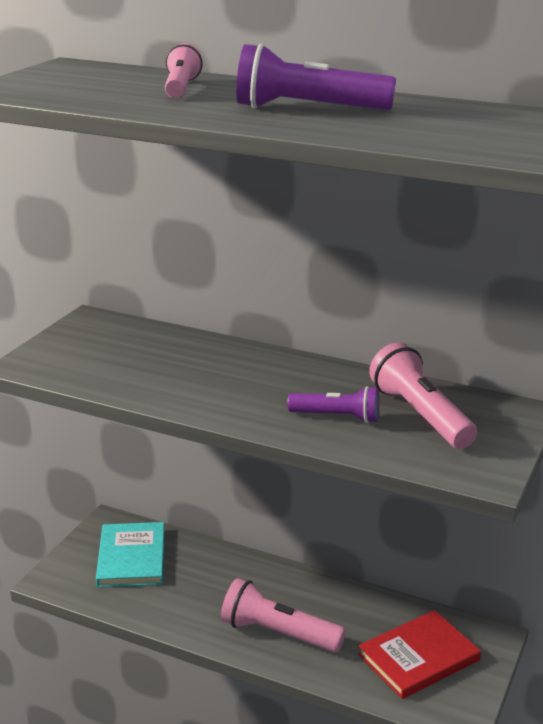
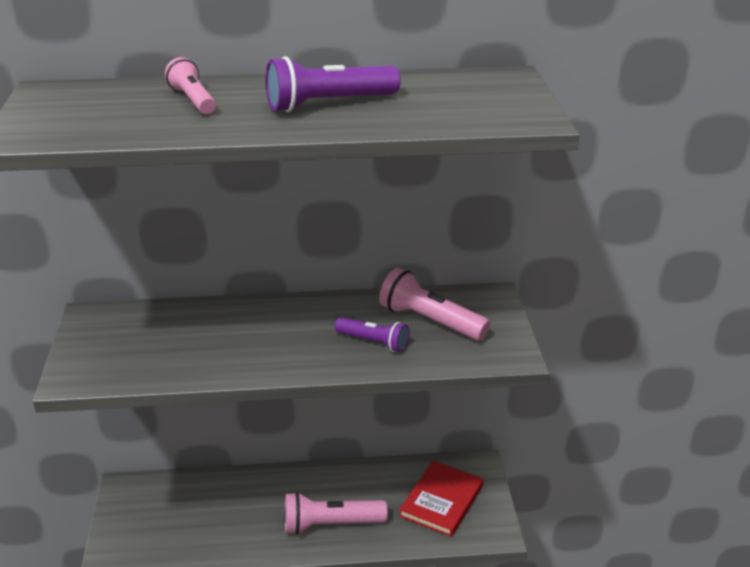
camera: 30 degrees left, 5 degrees up
(131, 558) = (167, 510): turquoise book -> none
(337, 417) = (374, 342): purple flashlight -> purple flashlight turned 45 degrees clockwise

